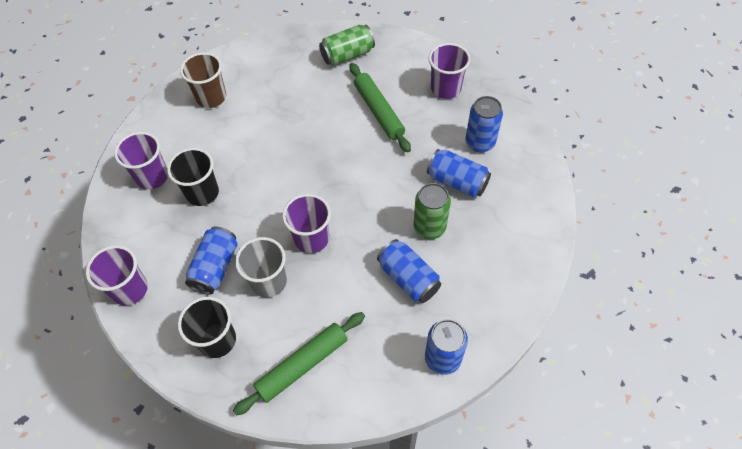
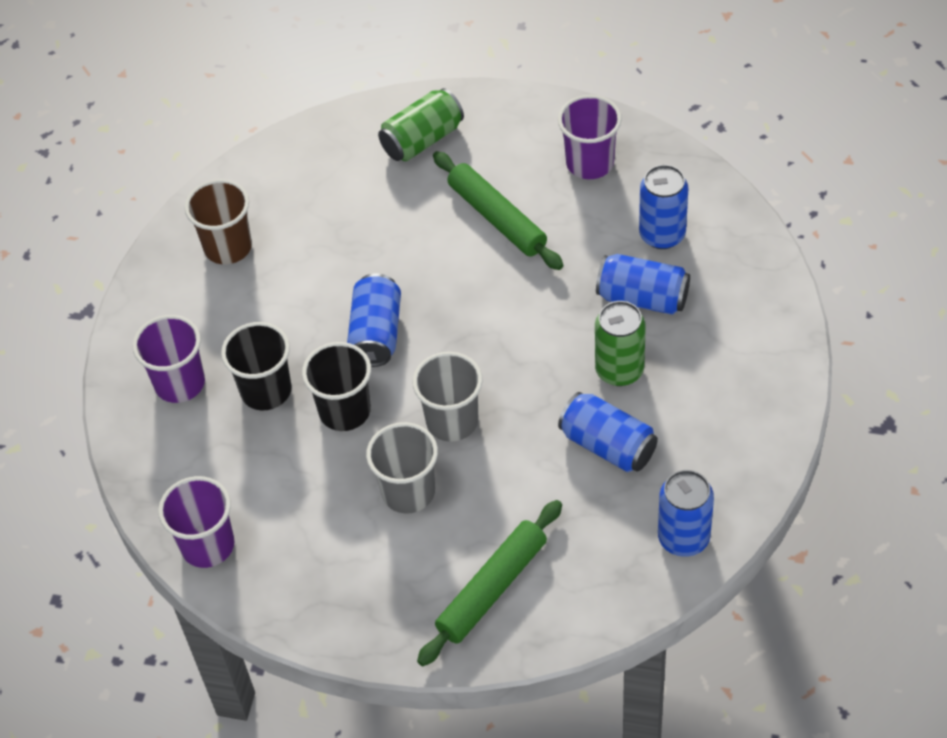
camera: 10 degrees left, 5 degrees down
(215, 267) = (323, 489): blue can -> blue can (376, 333)
(217, 340) = (360, 583): black cup -> black cup (345, 411)
(311, 239) = (452, 421): purple cup -> grey cup

